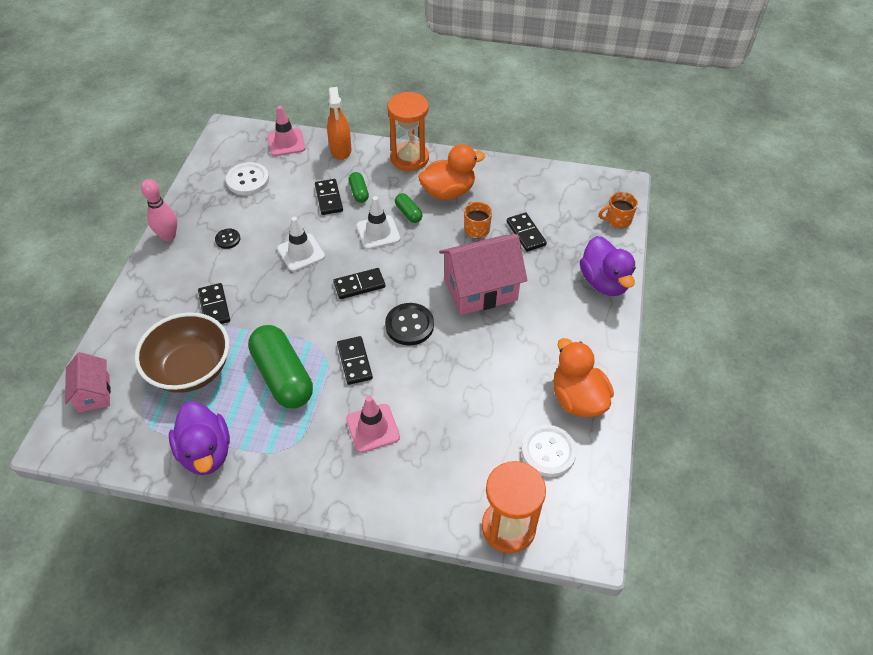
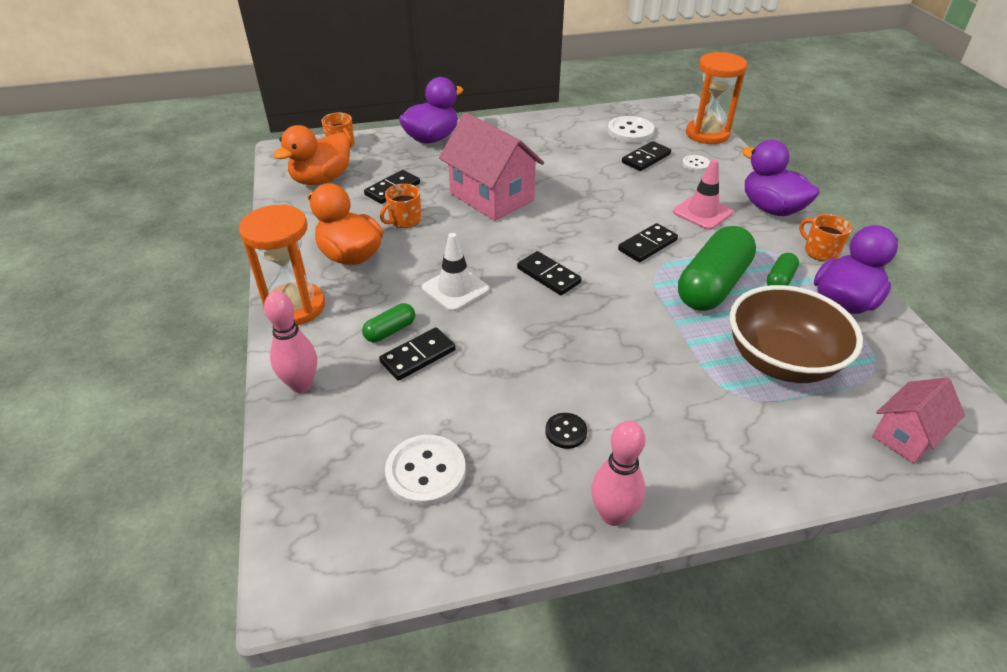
camera: 115 degrees left, 10 degrees down
(214, 306) = (684, 385): black domino -> black domino (646, 158)
(266, 483) = (820, 251): none -> orange mug
(286, 142) = (305, 464): pink traffic cone -> none
(301, 252) = (535, 343): white traffic cone -> none
(341, 150) = (301, 385): orange spray bottle -> pink bowling pin
(344, 490) = (771, 208): none -> purple duck
(408, 213) = (407, 275): green capsule -> green capsule (780, 280)
(409, 325) = (572, 226): black button -> none
(452, 474) = (696, 164): none -> white button
(577, 398) = (570, 129): orange duck -> orange duck (321, 179)

